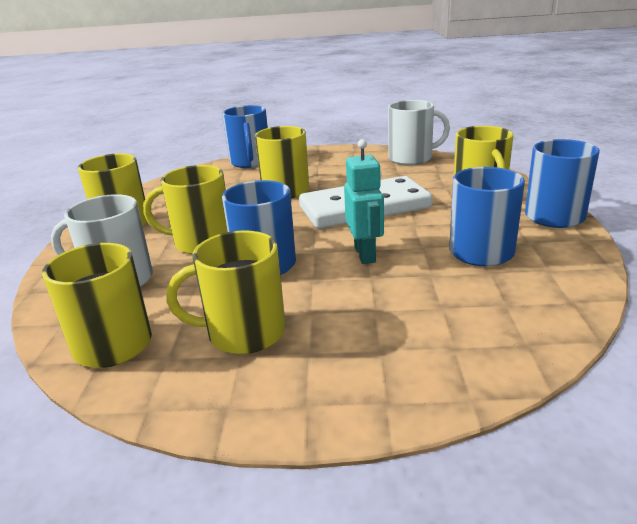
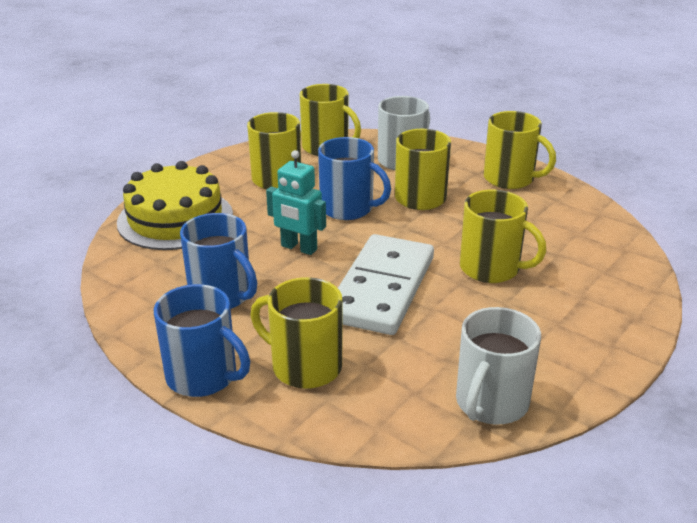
camera: 125 degrees right, 5 degrees up
(250, 162) = (627, 283): blue mug -> none
(430, 348) = (175, 218): none -> yellow cake

